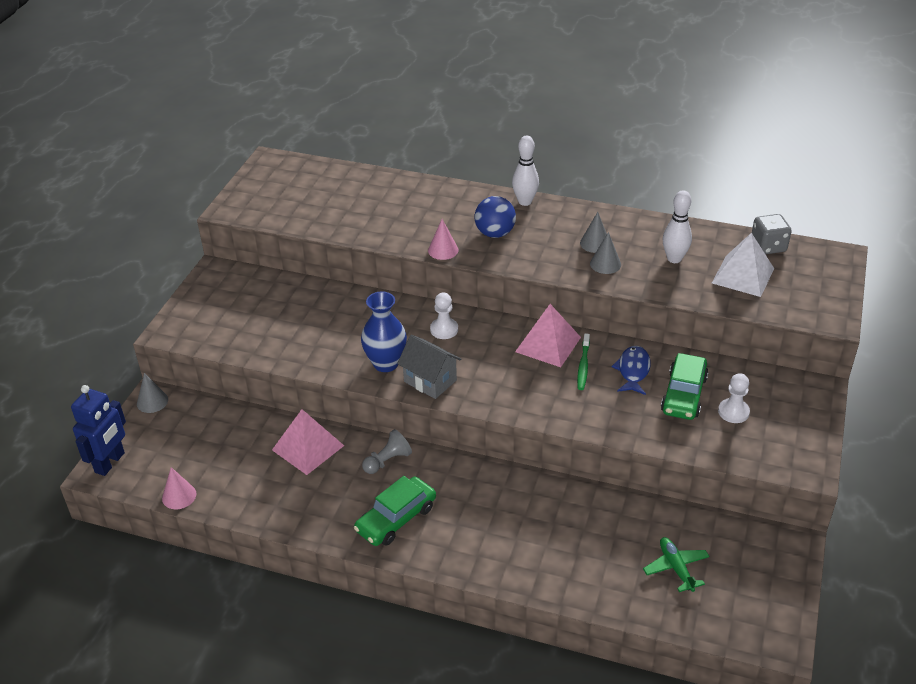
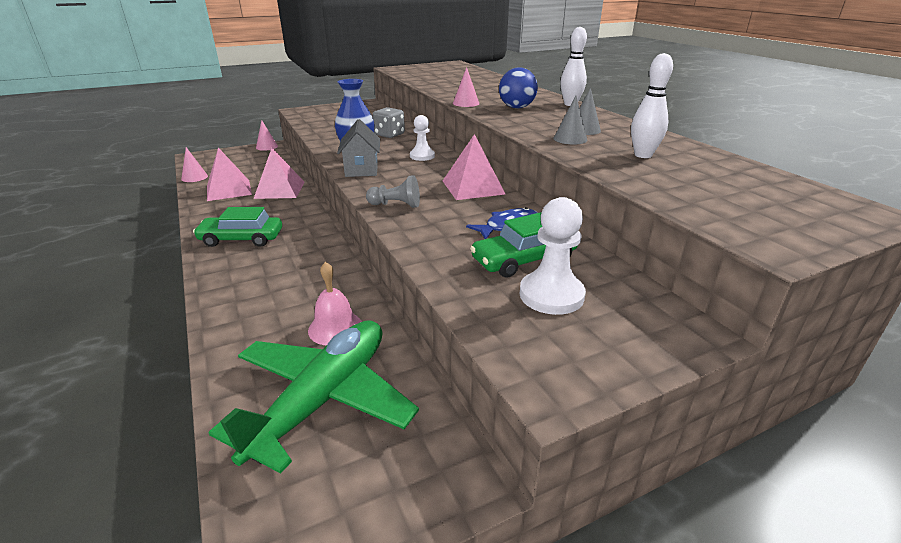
camera: 45 degrees right, 10 degrees down
(110, 463) = (205, 156): blue robot -> none
(152, 401) = (267, 147): grey cone -> pink cone
(258, 483) = (229, 190): none -> pink pyramid
(387, 461) = (299, 214): grey pawn -> grey pawn (396, 205)
(583, 366) = (474, 206): green toothbrush -> none
(604, 526) = (335, 328): none -> pink bell
(676, 568) = (323, 399): green plane -> green plane, size x2.19
(733, 412) = (551, 295): white pawn -> white pawn, size x1.50
(743, 275) = (703, 184): white pyramid -> none
(768, 246) = (774, 180): grey dice -> grey dice (389, 135)

